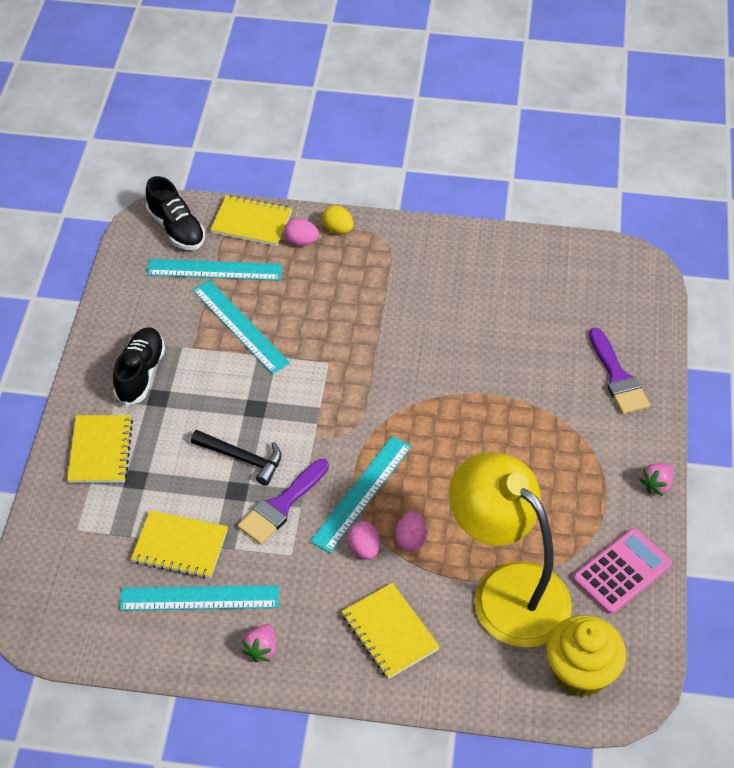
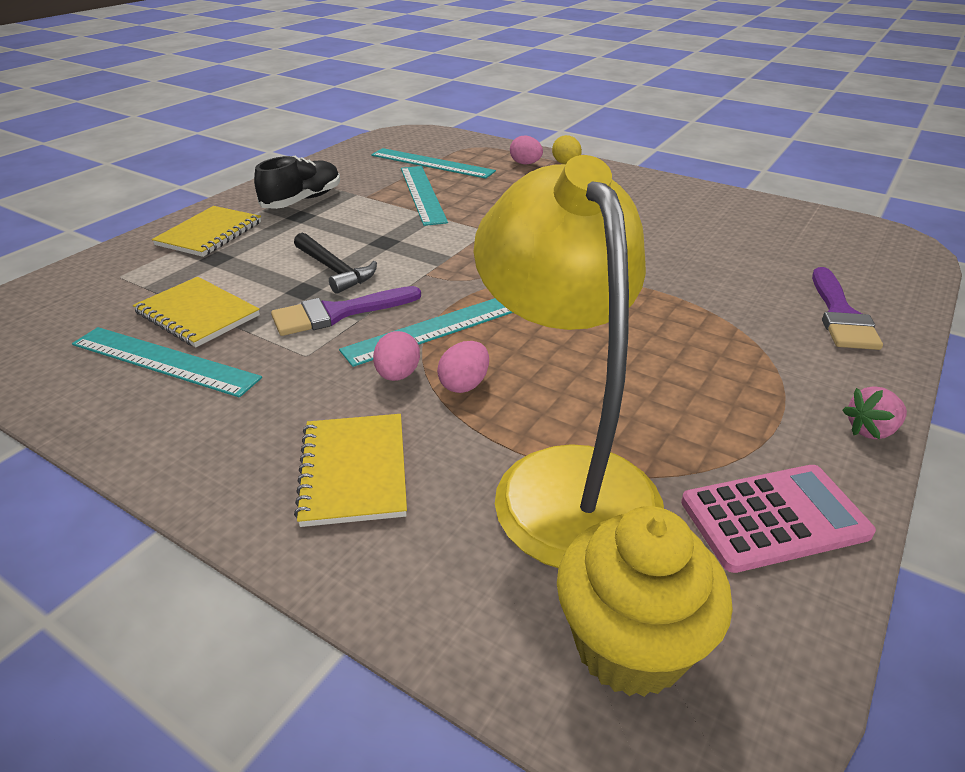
camera: 25 degrees right, 15 degrees down
(176, 228) = (422, 140): black shoe -> none
(251, 222) = (489, 148): yellow notebook -> none
(262, 649) = (174, 431): pink strawberry -> none

